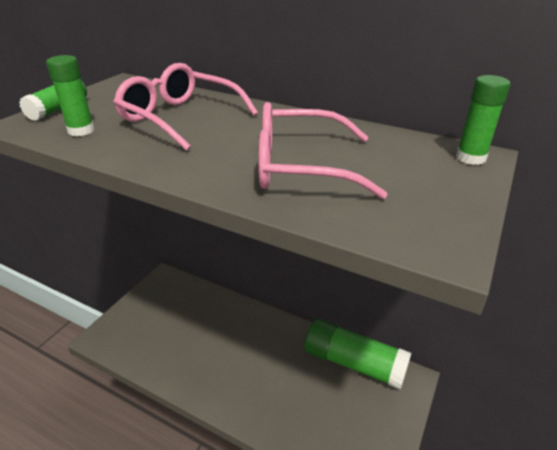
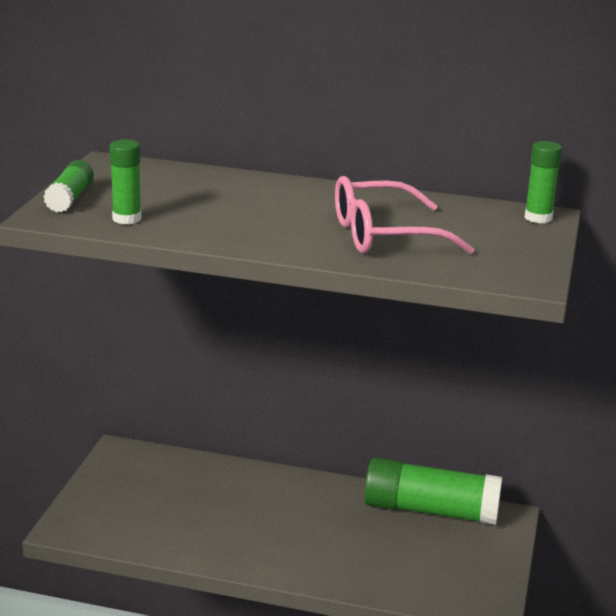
camera: 15 degrees left, 10 degrees down
(180, 118) = (223, 199): pink glasses -> none

